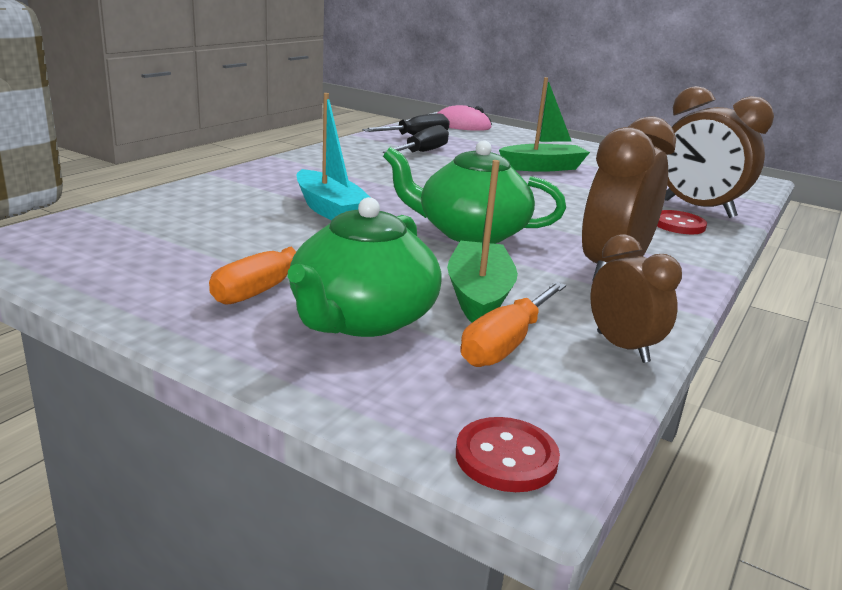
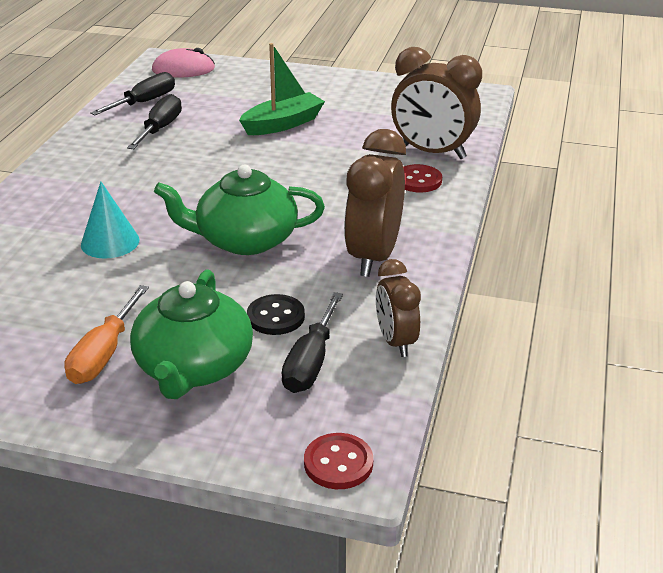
camera: 15 degrees left, 10 degrees up
(330, 210) = (110, 242): turquoise boat -> turquoise cone
(479, 296) = (275, 317): green boat -> black button
(506, 344) = (311, 362): orange screwdriver -> black screwdriver
(622, 347) = (395, 342): brown clock -> brown clock turned 150 degrees counterclockwise

